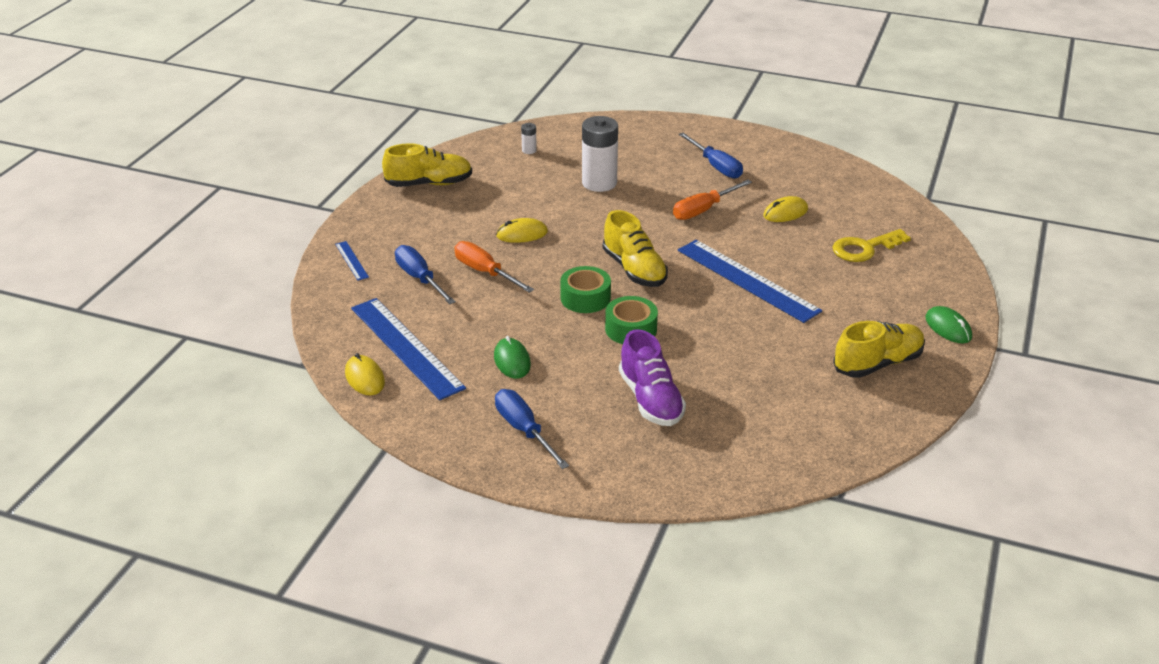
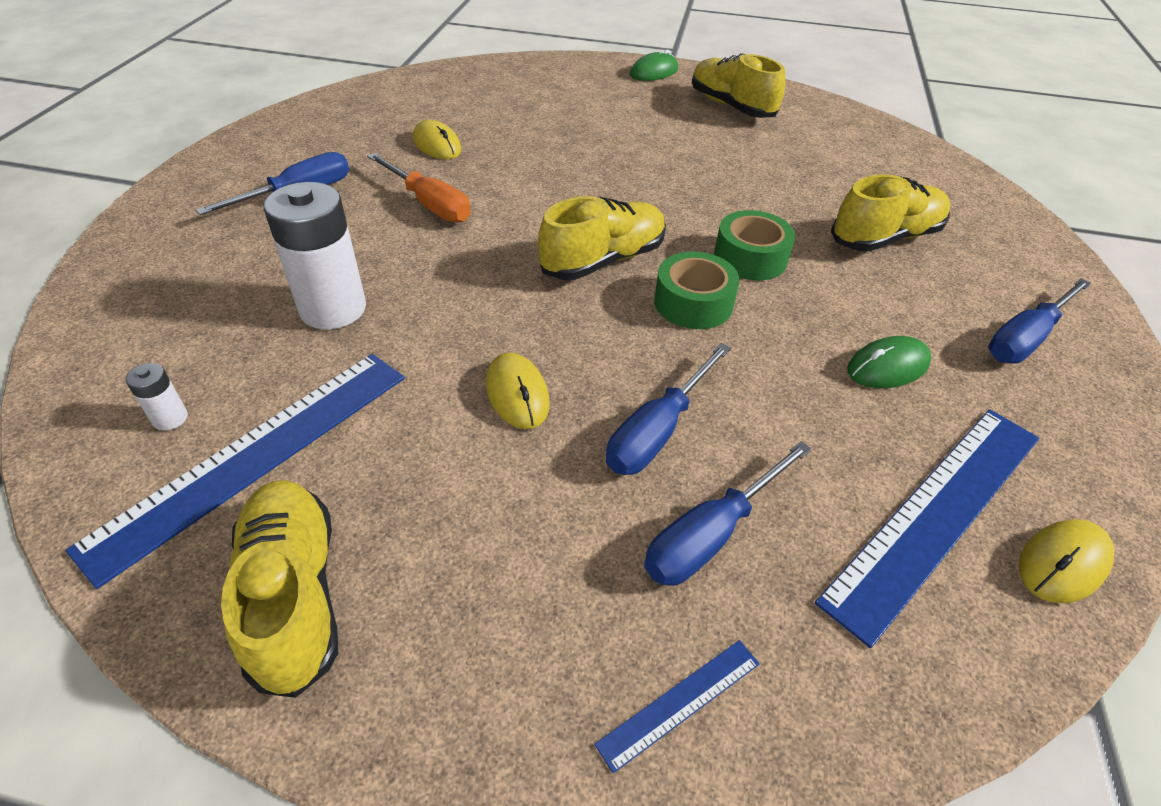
camera: 100 degrees left, 10 degrees up
(485, 272) = (658, 431): orange screwdriver -> blue screwdriver
(651, 400) = (885, 238): purple shoe -> yellow shoe
(747, 280) = (603, 172): blue ruler -> blue ruler (254, 455)
(864, 248) = (516, 102): yellow key -> none

